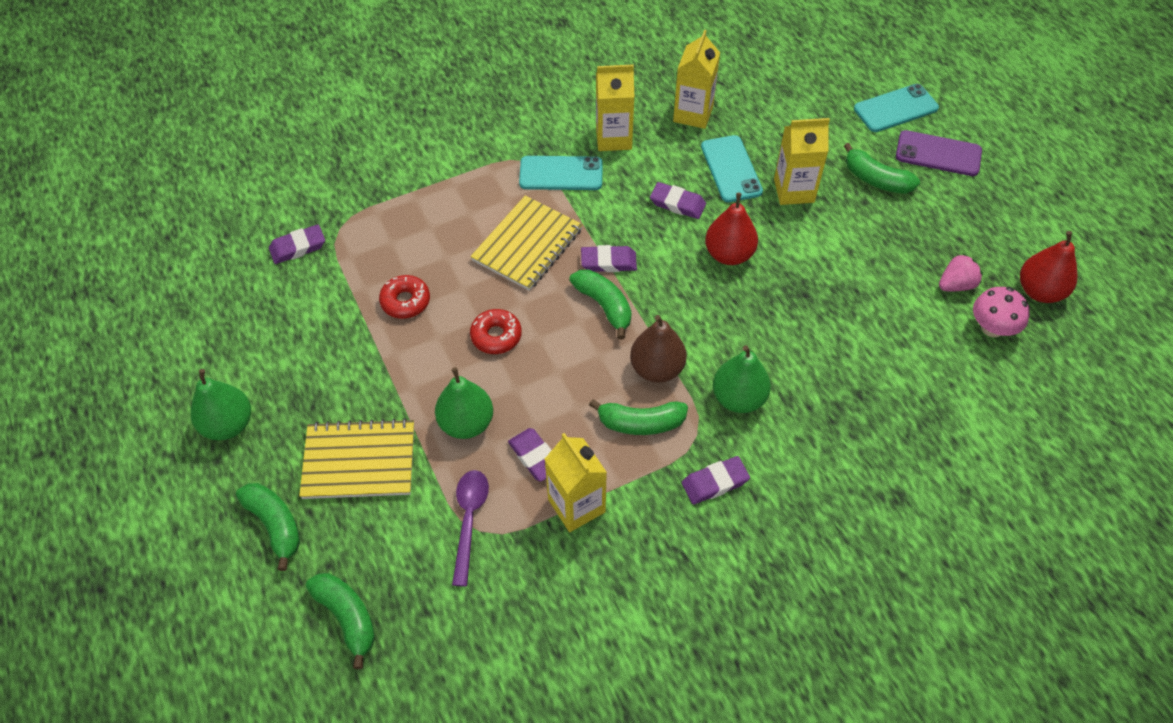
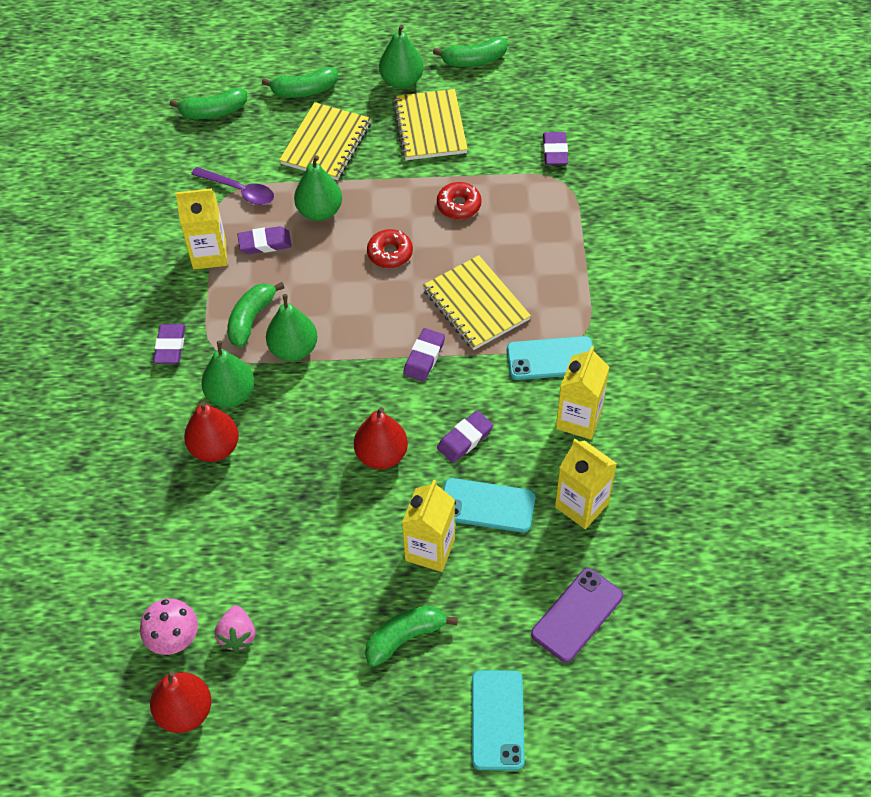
camera: 115 degrees right, 0 degrees up
(297, 368) = (430, 127): none -> yellow notebook
(561, 173) = (551, 359): turquoise phone -> turquoise phone turned 60 degrees clockwise
(604, 306) = (378, 336): green banana -> green banana (474, 60)
(657, 368) = (294, 349): brown pear -> green pear
(803, 384) = (215, 448): none -> red pear
(938, 154) = (408, 725): purple phone -> purple phone (577, 615)

